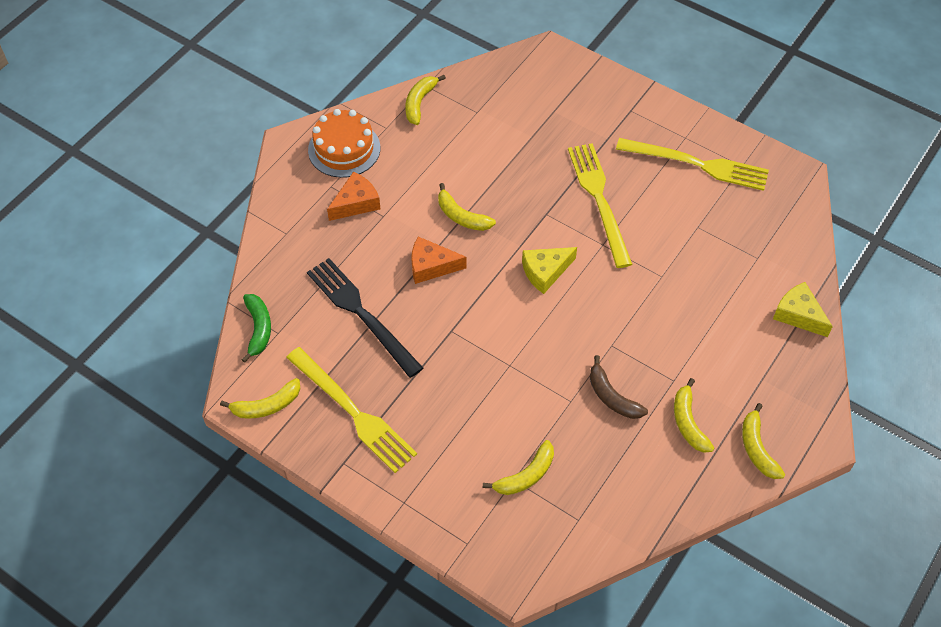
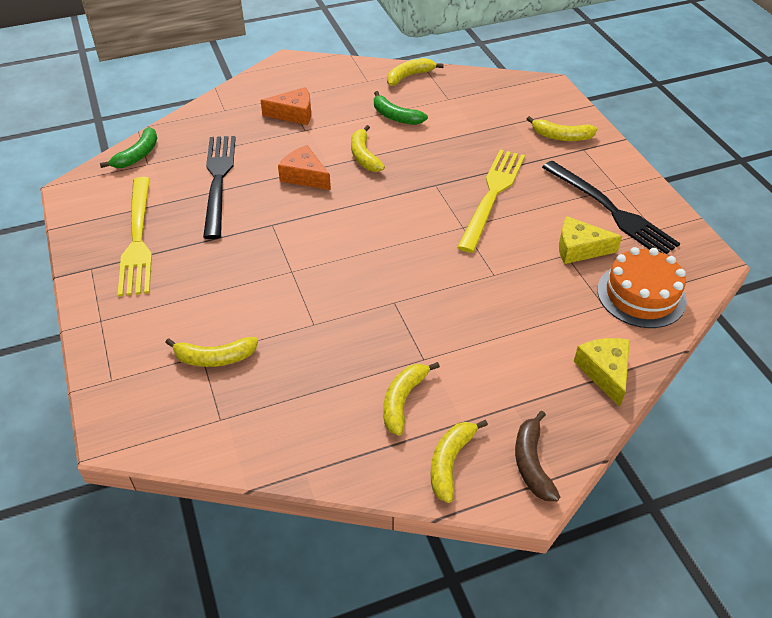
camera: 35 degrees right, 10 degrees down
(266, 405) = (85, 203): yellow banana -> yellow banana (561, 136)
(344, 149) = (322, 80): orange cake -> orange cake (641, 295)
(449, 157) = (395, 116): none -> green banana
(545, 272) = (392, 222): yellow cheese -> yellow cheese (579, 249)
(612, 396) = (353, 340): brown banana -> brown banana (532, 463)
(697, 164) = (610, 210): yellow fork -> black fork

